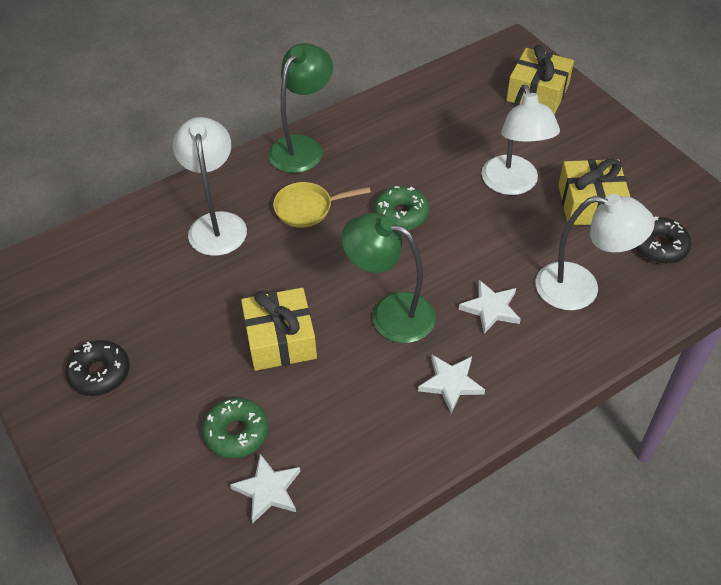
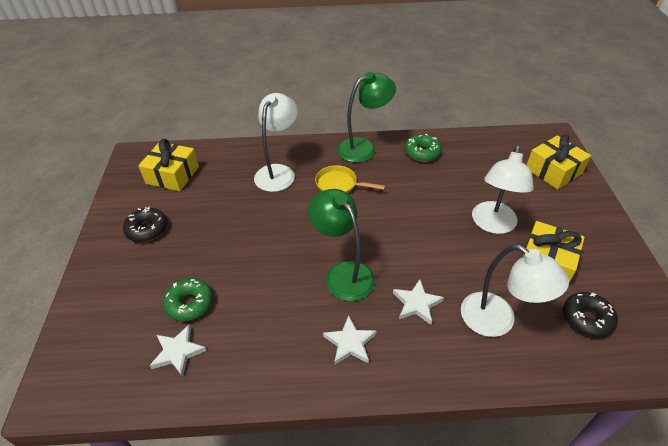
camera: 30 degrees right, 5 degrees down
(280, 340) = (261, 258): yellow gift -> yellow gift (172, 175)
(401, 214) = (397, 213): green donut -> green donut (422, 152)

